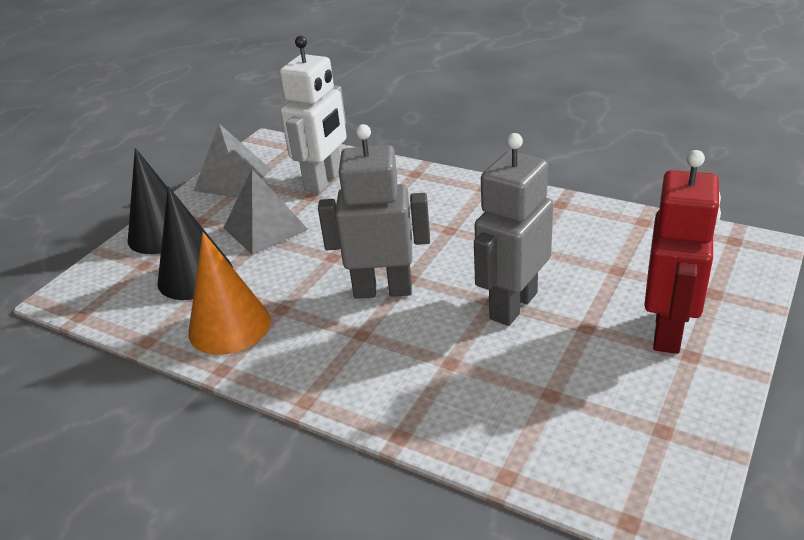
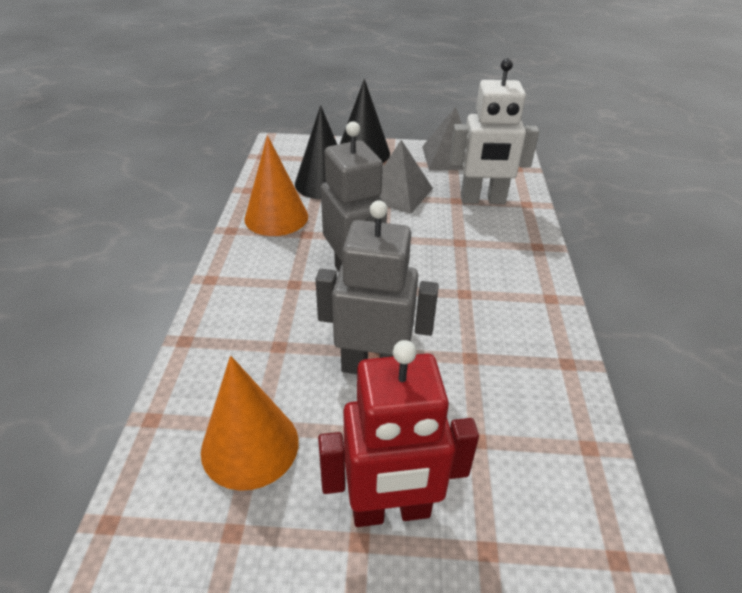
camera: 60 degrees right, 5 degrees up
(572, 404) = (250, 446): none -> orange cone

